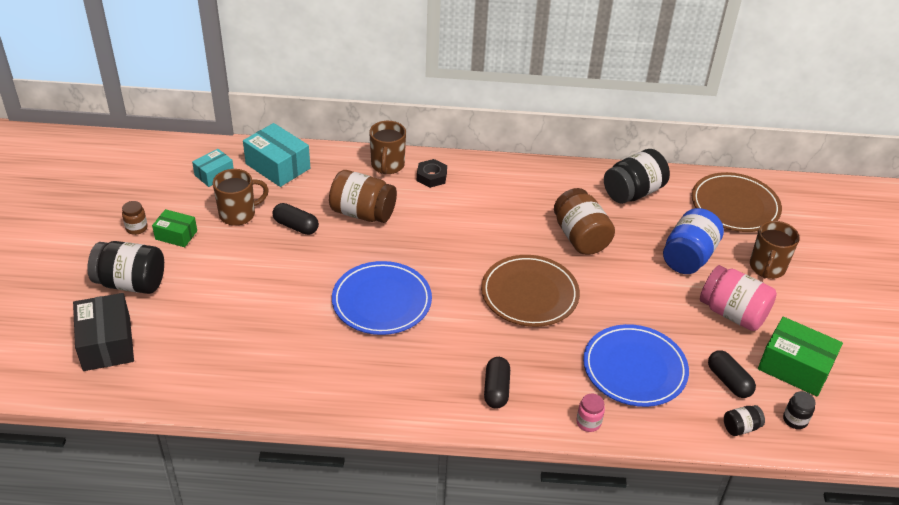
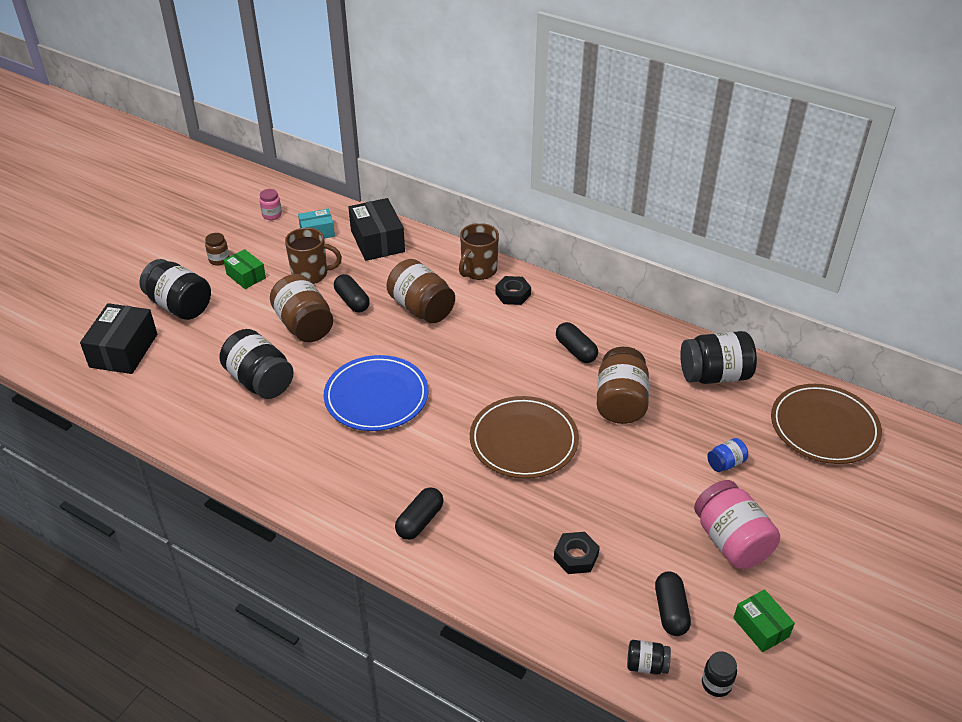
camera: 30 degrees right, 0 degrees up
(265, 324) = (260, 381): none -> black jar
(268, 261) = (304, 325): none -> brown jar
(278, 166) = (377, 241): turquoise box -> black box
(516, 207) = (576, 350): none -> black capsule
(588, 422) = (486, 591): pink jar -> pink jar (272, 215)
(634, 369) = (576, 556): blue plate -> black nut
(688, 257) = (725, 463): blue jar -> blue jar, size x0.49
(767, 268) = (811, 507): brown mug -> none
(795, 367) = (761, 627): green box -> green box, size x0.59

